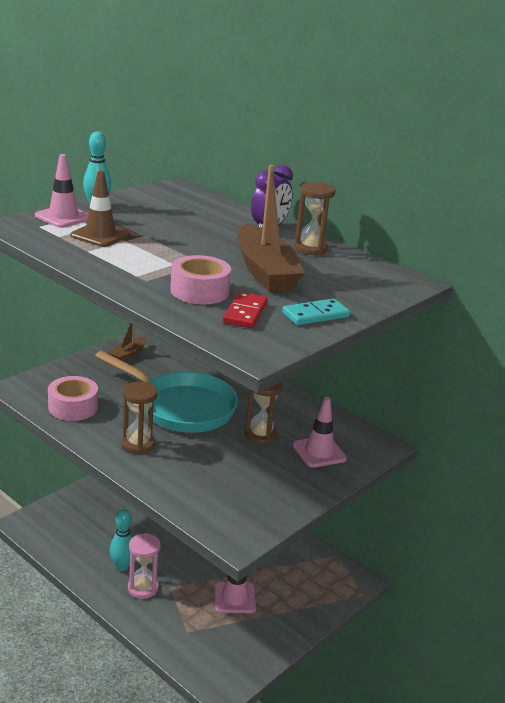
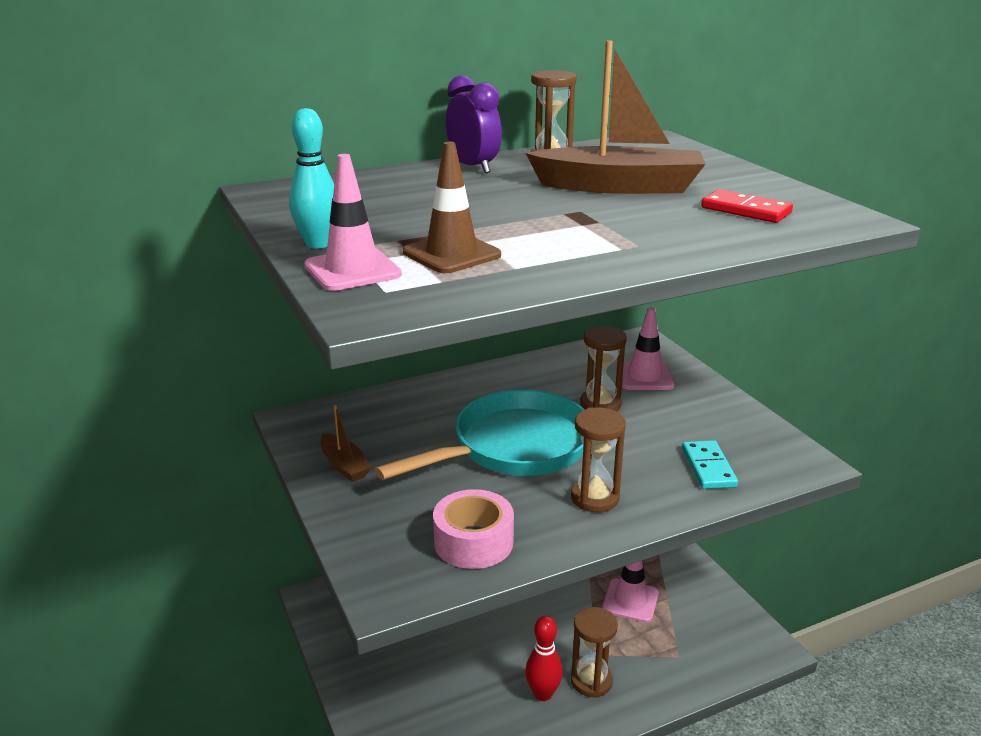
camera: 65 degrees left, 0 degrees up
(122, 566) = (543, 694): turquoise bowling pin -> red bowling pin
(143, 588) = (591, 681): pink hourglass -> brown hourglass
(199, 291) = (678, 222): pink tape -> none
(315, 315) = (748, 184): turquoise domino -> turquoise domino (708, 467)

